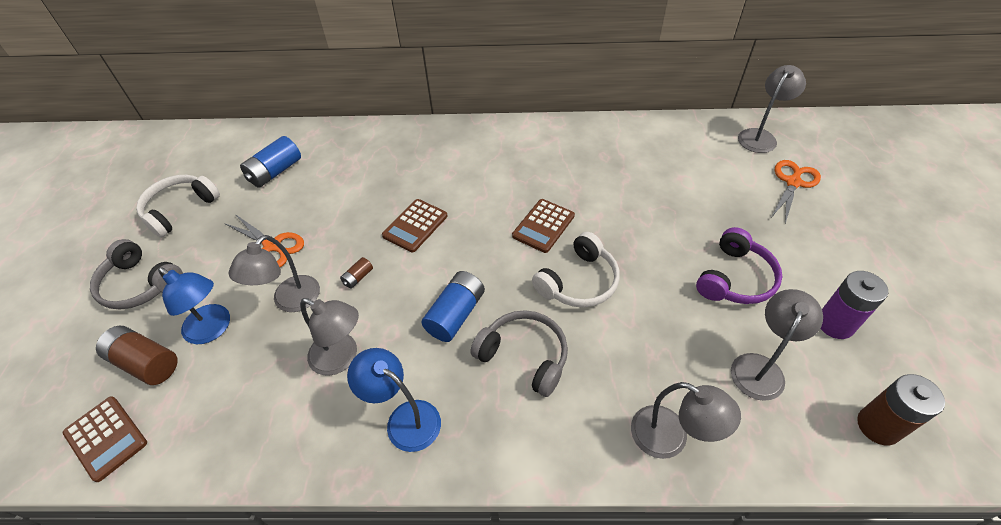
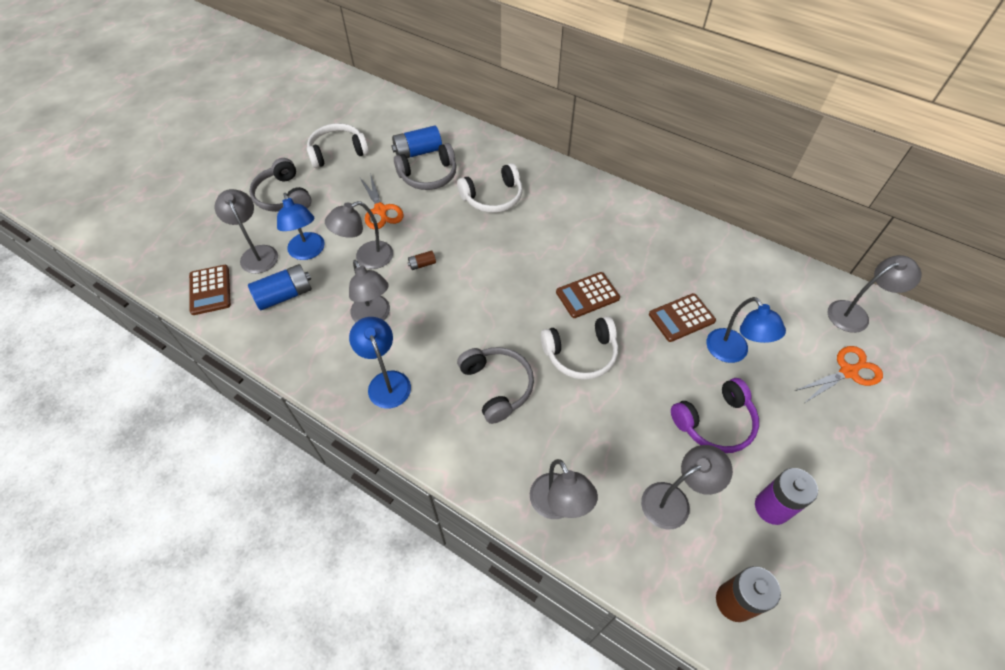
camera: 30 degrees right, 5 degrees up
(146, 363) = (257, 253): brown battery -> grey lamp
(303, 189) = (429, 176): none -> grey headphones
(387, 180) = (493, 197): none -> white headphones
(415, 226) = (489, 245): brown calculator -> brown calculator (681, 318)
(455, 314) = (470, 328): blue battery -> blue battery (285, 295)
(700, 213) = (732, 353): none -> blue lamp

